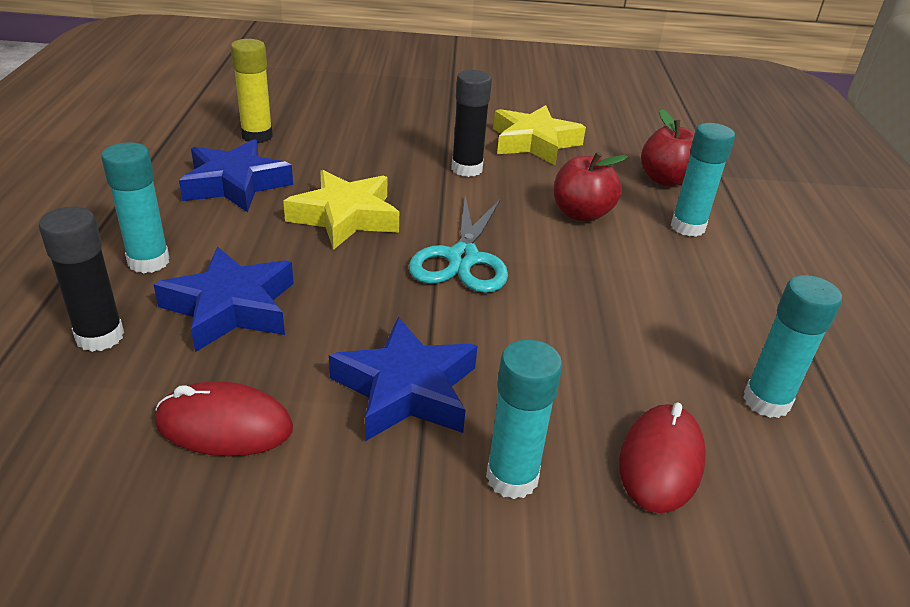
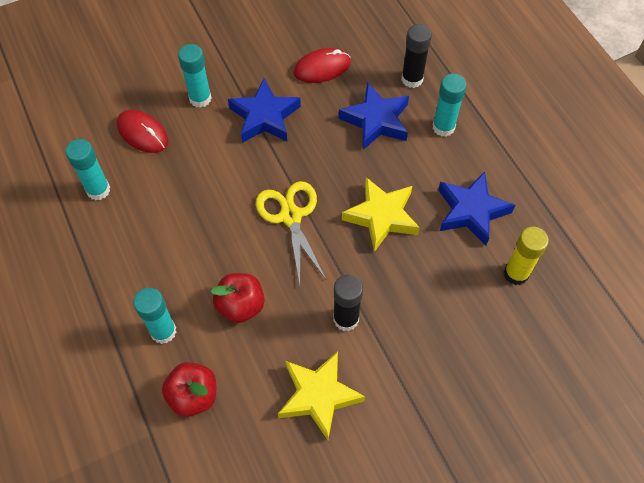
camera: 155 degrees right, 25 degrees up
(463, 258) = (291, 216): turquoise scissors -> yellow scissors
(660, 461) = (142, 133): red mouse -> red mouse turned 45 degrees counterclockwise

